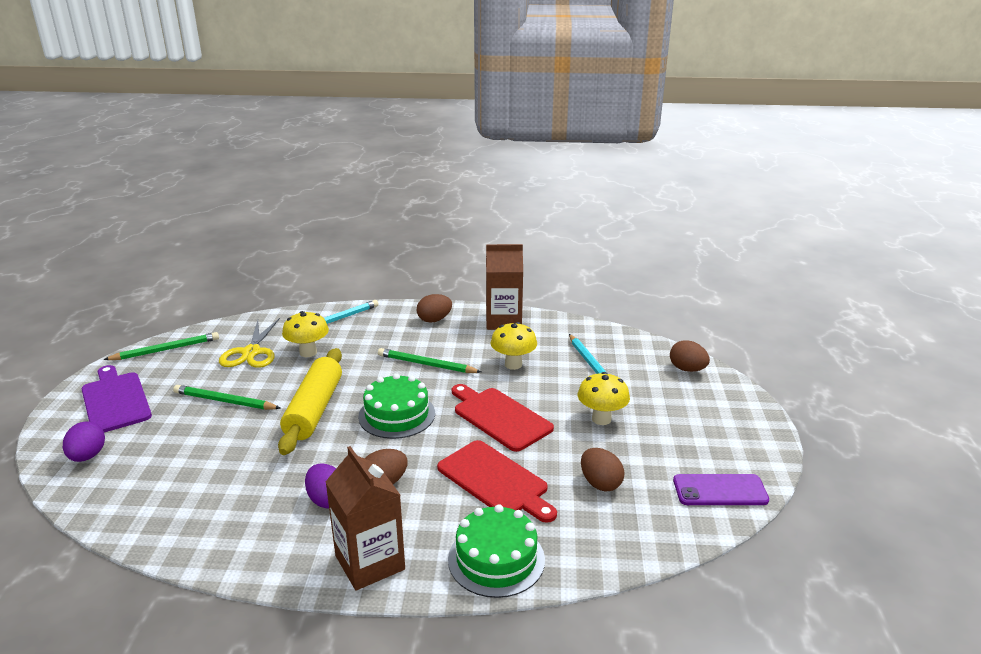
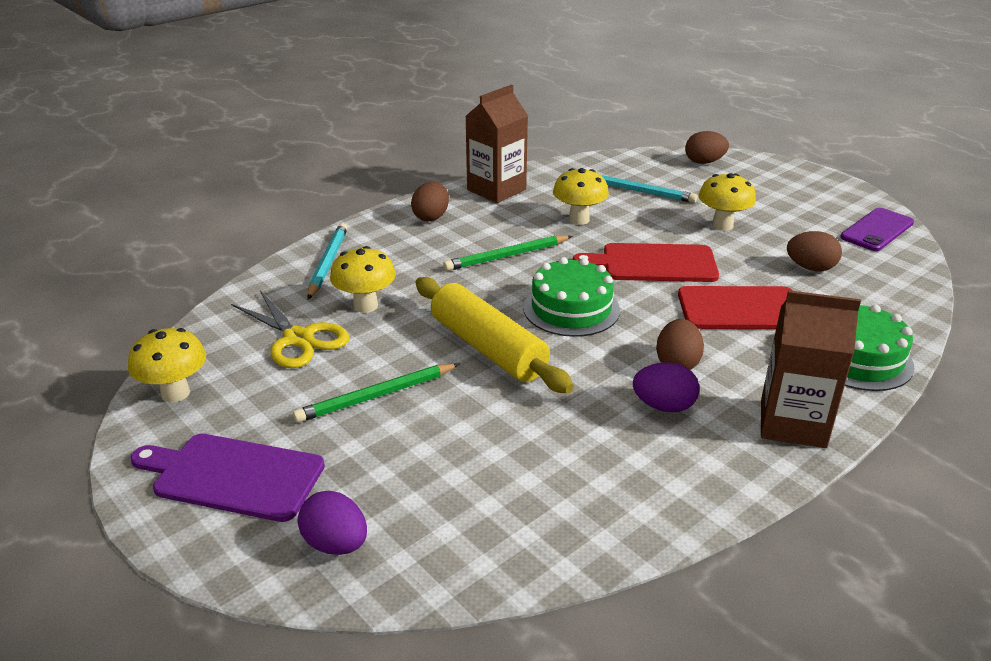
camera: 45 degrees left, 5 degrees up
(166, 350) = (175, 393): green pencil -> yellow mushroom

